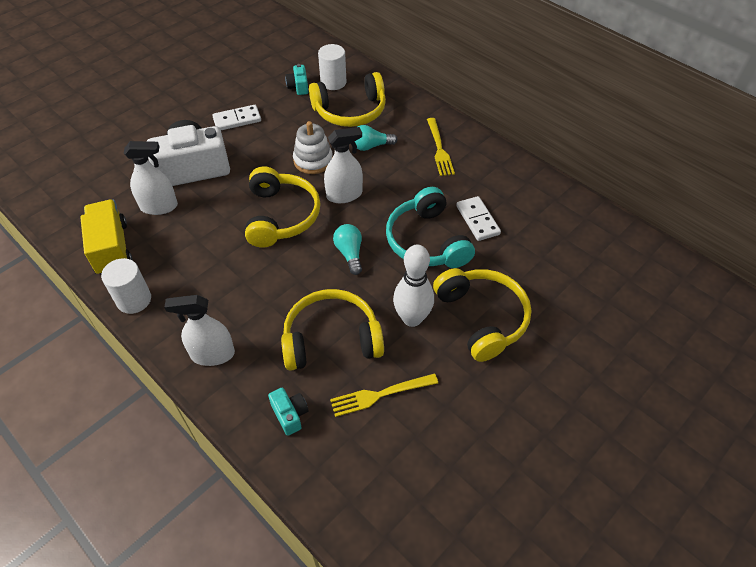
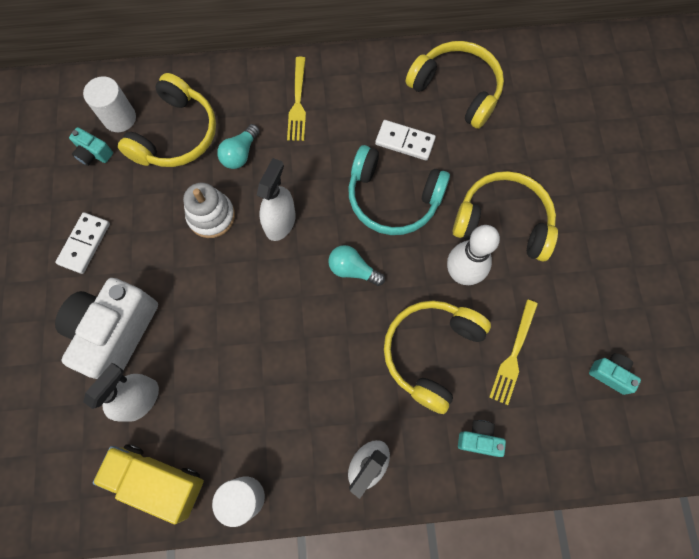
camera: 50 degrees left, 20 degrees up
(281, 216) = (257, 295): yellow headphones -> yellow headphones (456, 90)
(430, 478) = (610, 374): none -> turquoise camera
(439, 149) = (298, 102): yellow fork -> yellow fork turned 60 degrees clockwise

